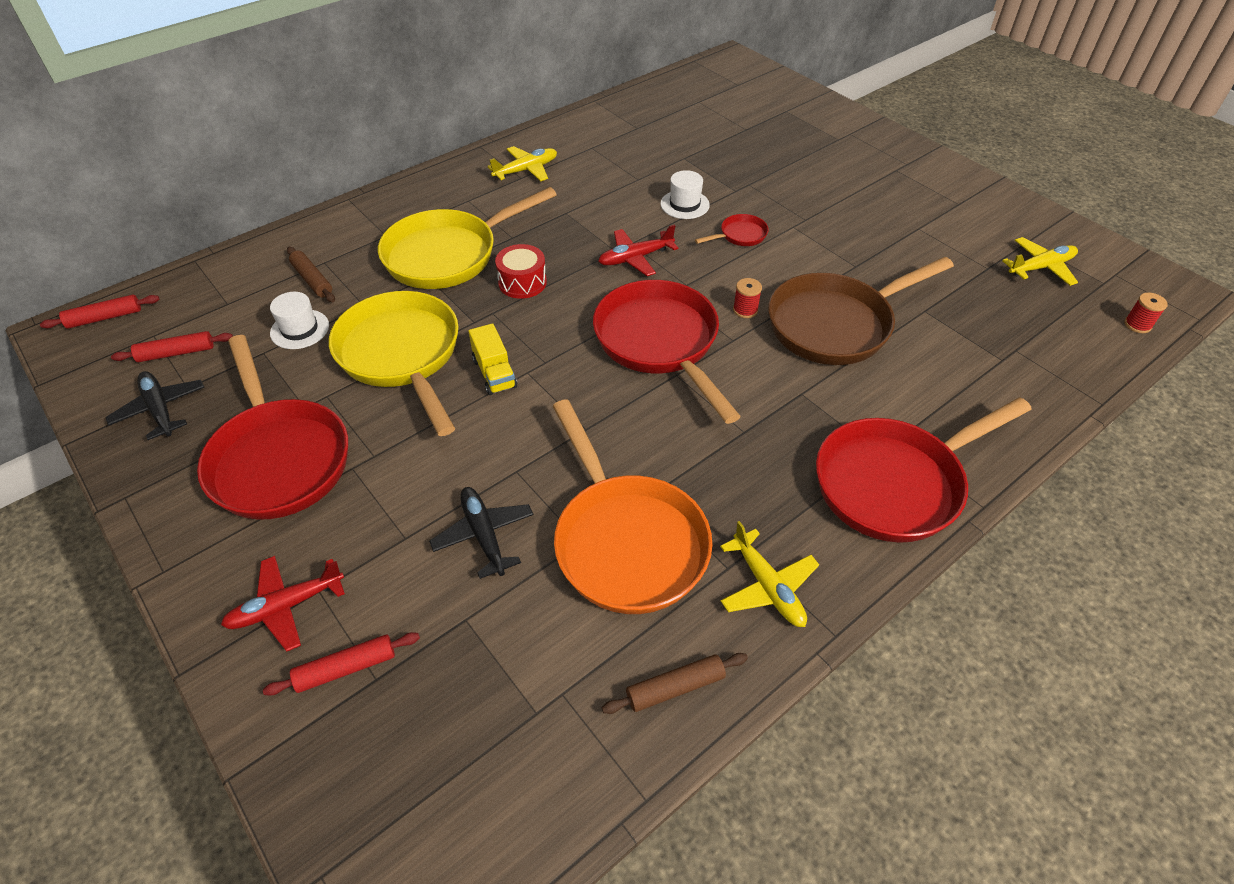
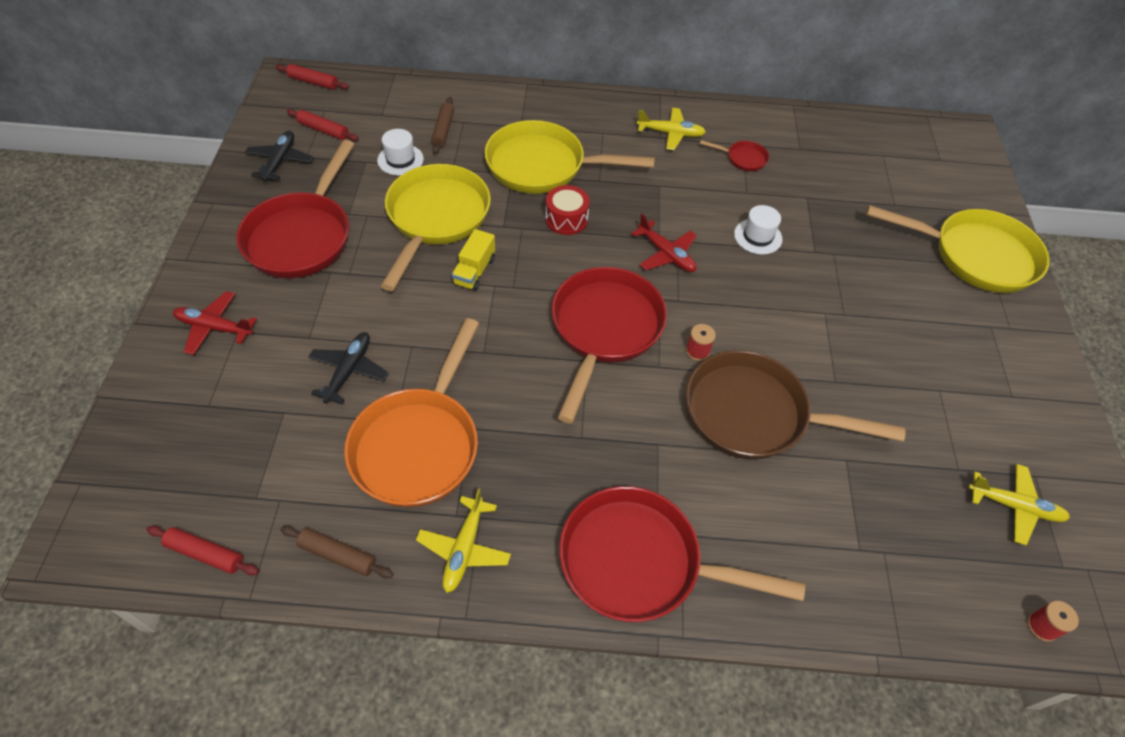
camera: 40 degrees right, 5 degrees up
(346, 668) = (202, 387): red rolling pin -> red rolling pin (205, 554)
(635, 258) = (666, 254): red plane -> red plane turned 150 degrees counterclockwise
(740, 235) = (770, 290): red pan -> red pan (743, 159)
(834, 132) = (975, 256): none -> yellow pan

